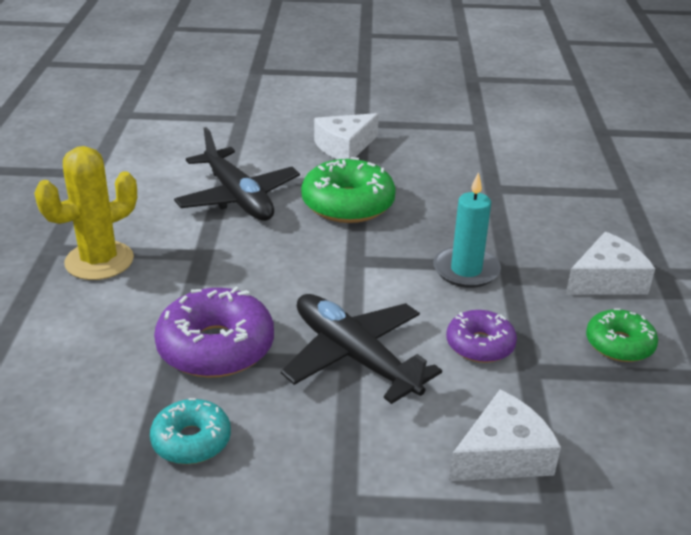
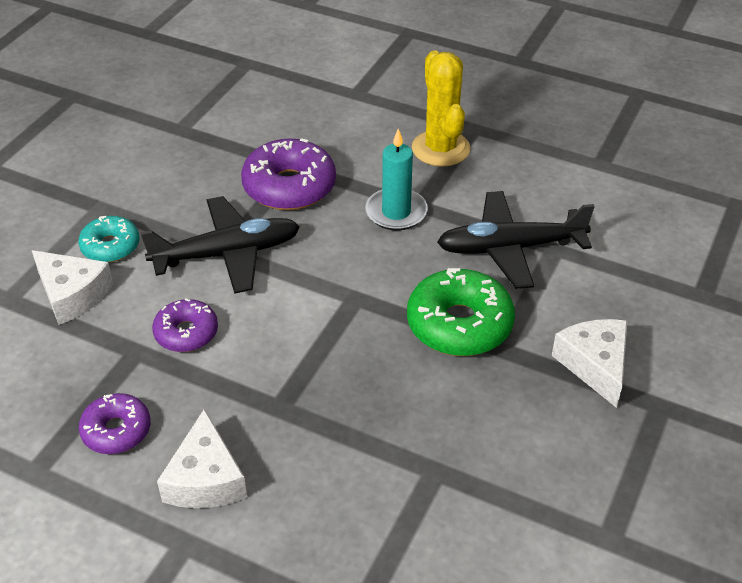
camera: 115 degrees right, 10 degrees up
(191, 441) = (204, 158): turquoise donut -> turquoise donut (110, 246)
(466, 270) = (292, 370): turquoise candle -> turquoise candle (396, 212)
(502, 455) = (72, 294): white cheese -> white cheese turned 45 degrees counterclockwise
(619, 344) = (116, 431): green donut -> purple donut

